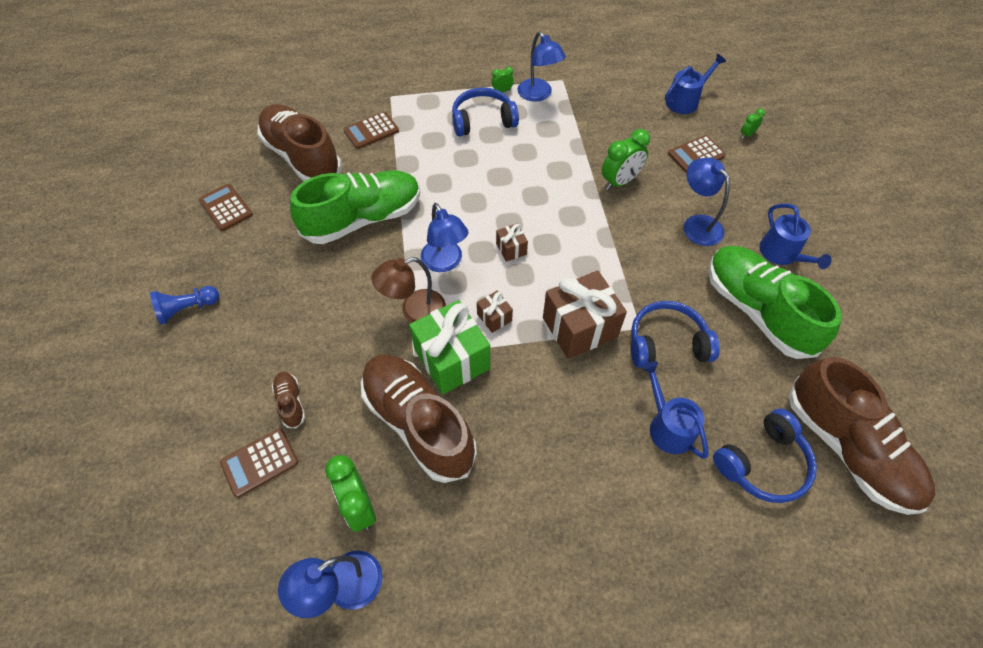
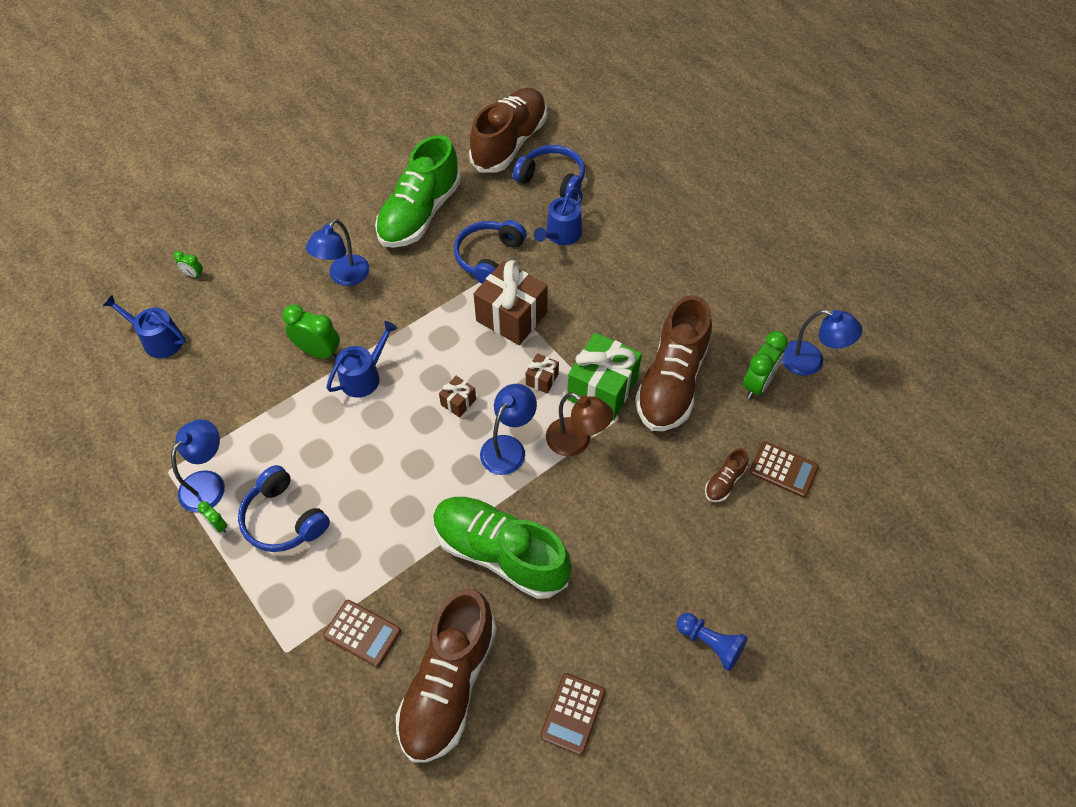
camera: 120 degrees left, 0 degrees up
(666, 343) = (489, 257): blue headphones -> blue headphones turned 60 degrees clockwise
(696, 155) = (245, 305): brown calculator -> none
(781, 254) = (347, 213): blue watering can -> blue watering can (364, 376)

